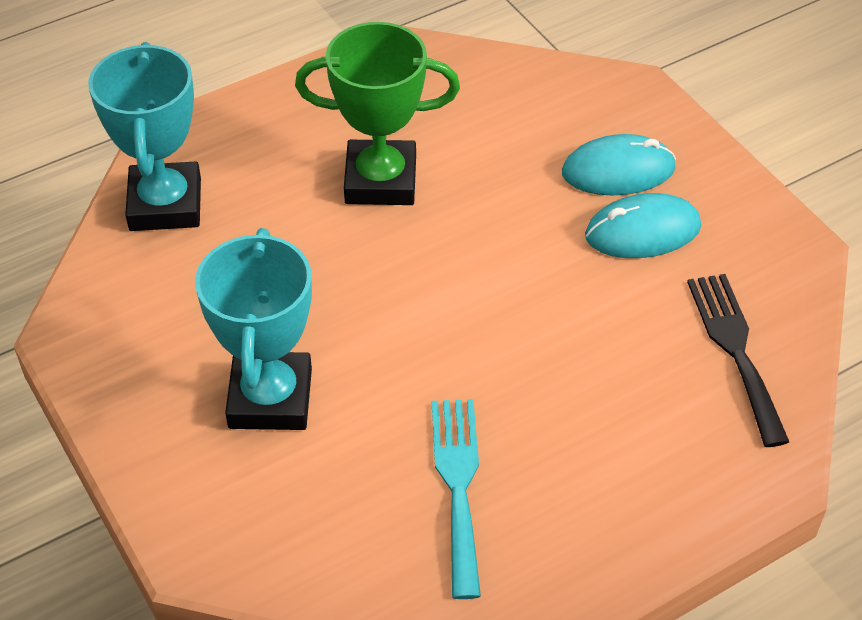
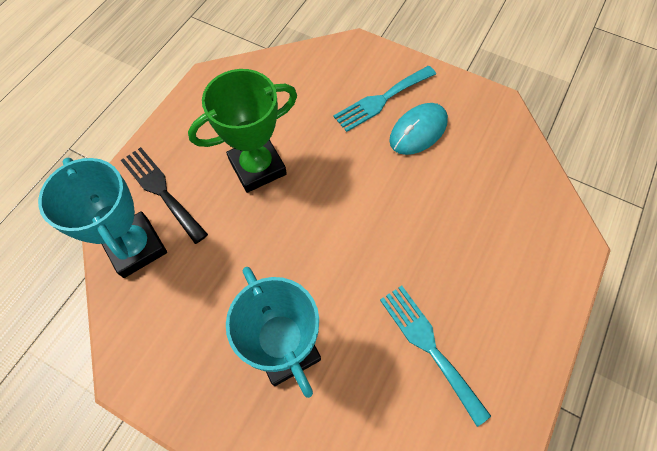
camera: 30 degrees left, 15 degrees up
(618, 171) = (381, 100): turquoise mouse -> turquoise fork
(735, 350) = (510, 179): black fork -> black fork (161, 191)

